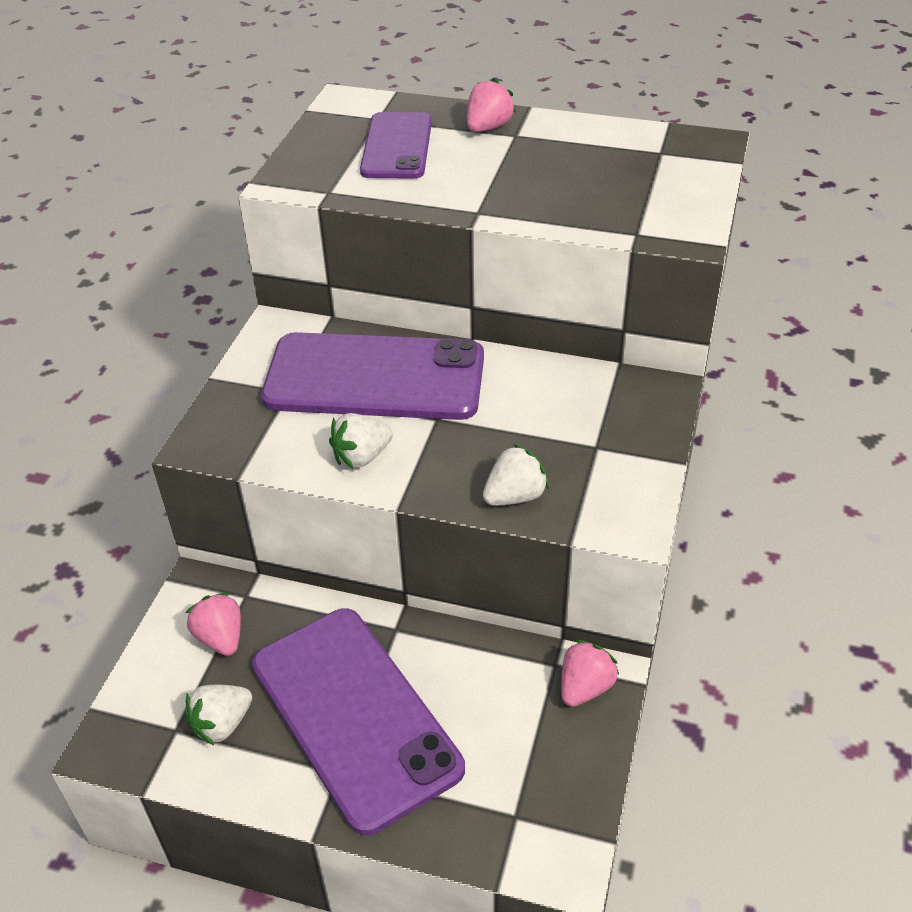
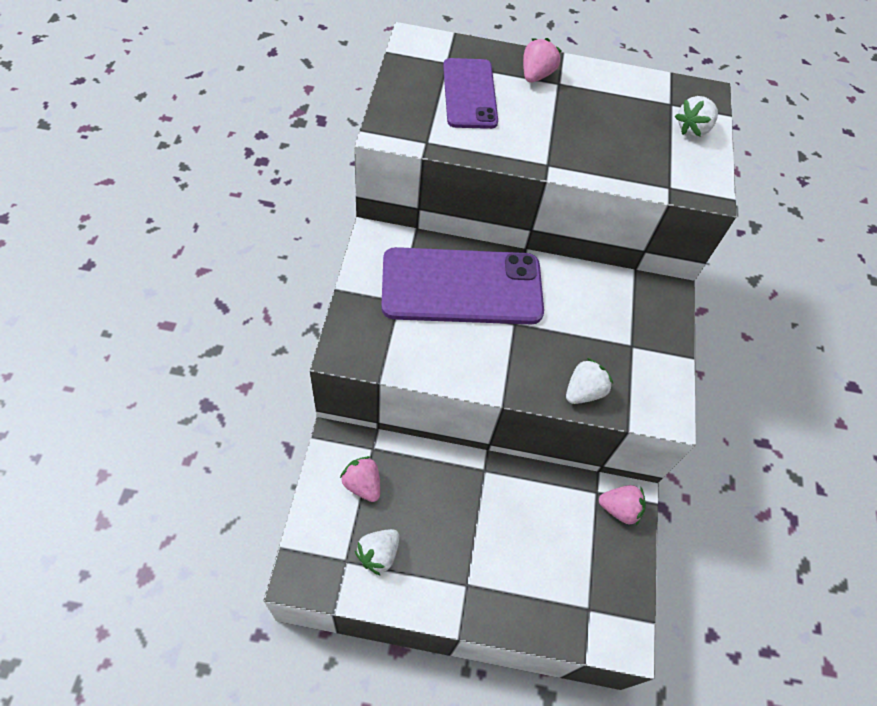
camera: 15 degrees left, 15 degrees up
(355, 715) = (470, 541): purple phone -> none
(361, 457) = (467, 360): white strawberry -> white strawberry (693, 129)
(585, 687) = (619, 509): pink strawberry -> pink strawberry turned 75 degrees clockwise

